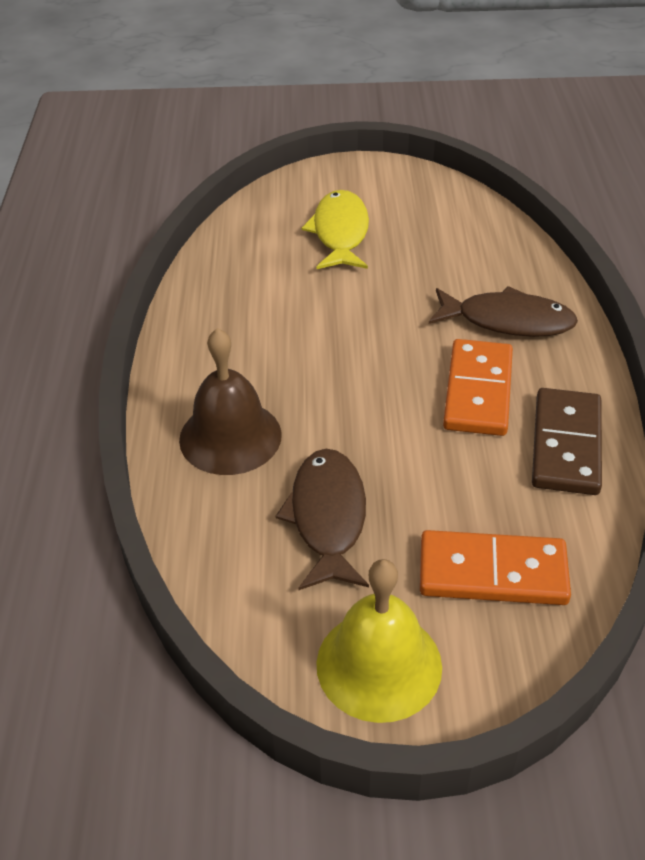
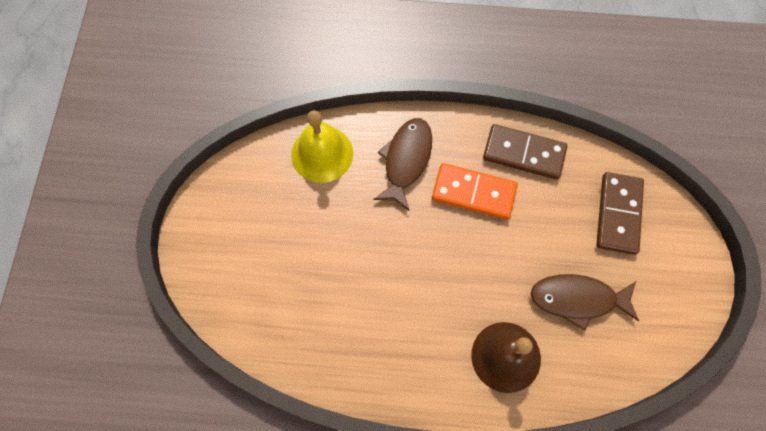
camera: 85 degrees left, 25 degrees up
(340, 233) = (282, 258): yellow fish -> none
(379, 664) = (679, 283): yellow bell -> yellow bell (322, 154)
(492, 572) = (618, 214): orange domino -> brown domino

